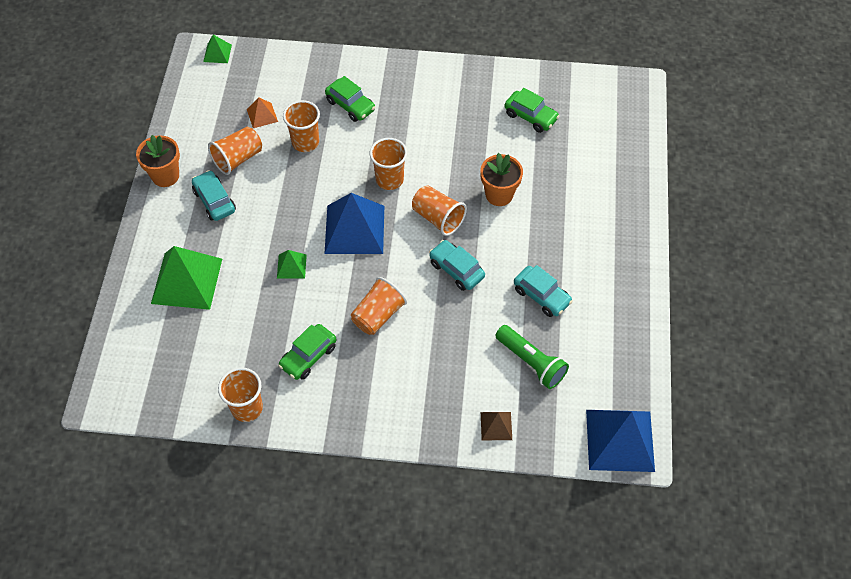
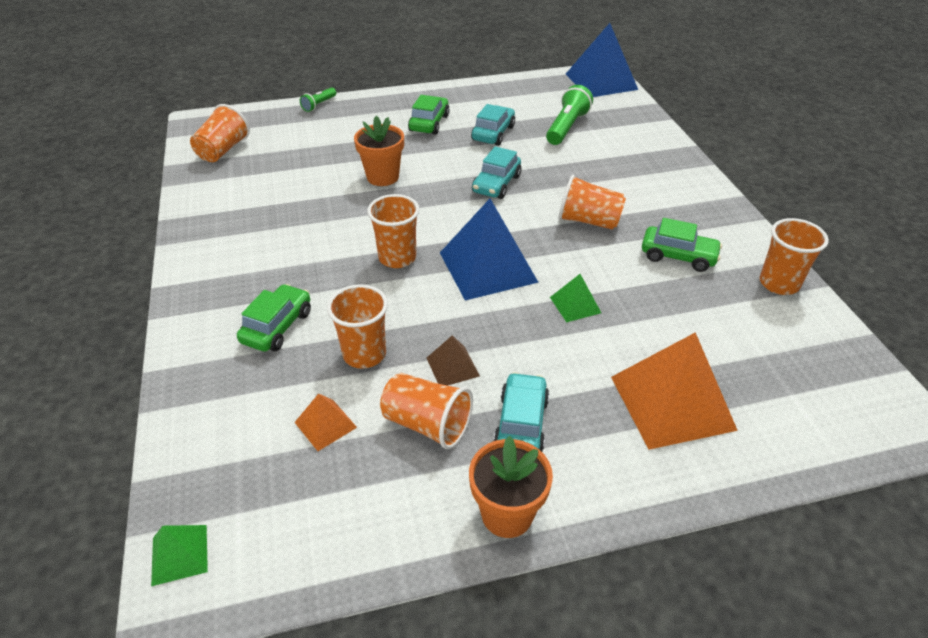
camera: 110 degrees left, 15 degrees down
(186, 281) = (672, 402): green pyramid -> orange pyramid
(214, 201) = (521, 423): turquoise car -> turquoise car turned 150 degrees clockwise
(438, 218) = (436, 209): orange cup -> orange cup (223, 150)
(496, 426) = (642, 133): brown pyramid -> brown pyramid (452, 366)
(530, 116) = (259, 177): green car -> green car (429, 123)
(643, 174) = (319, 105): none -> green flashlight

